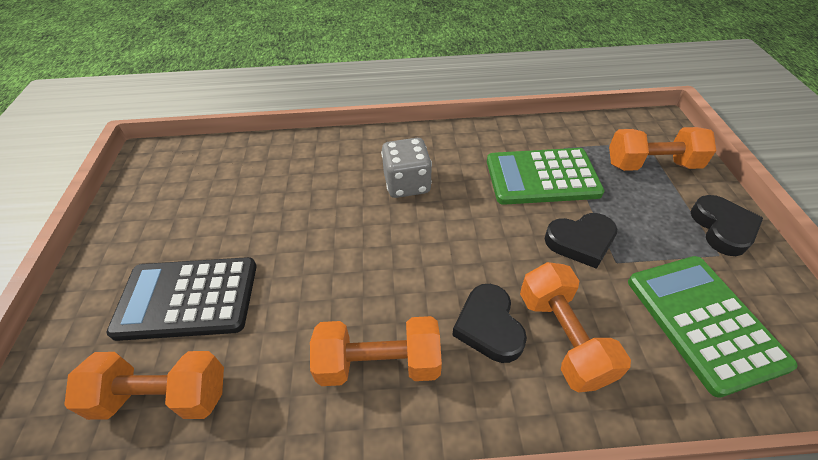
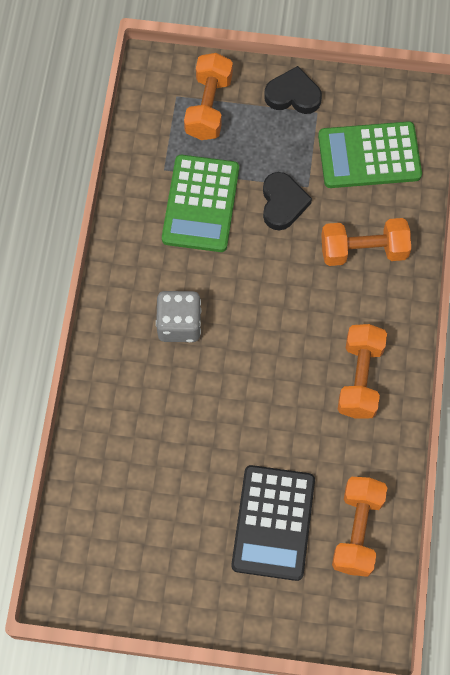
camera: 80 degrees left, 20 degrees up
(489, 326) = (345, 296): black heart -> none

